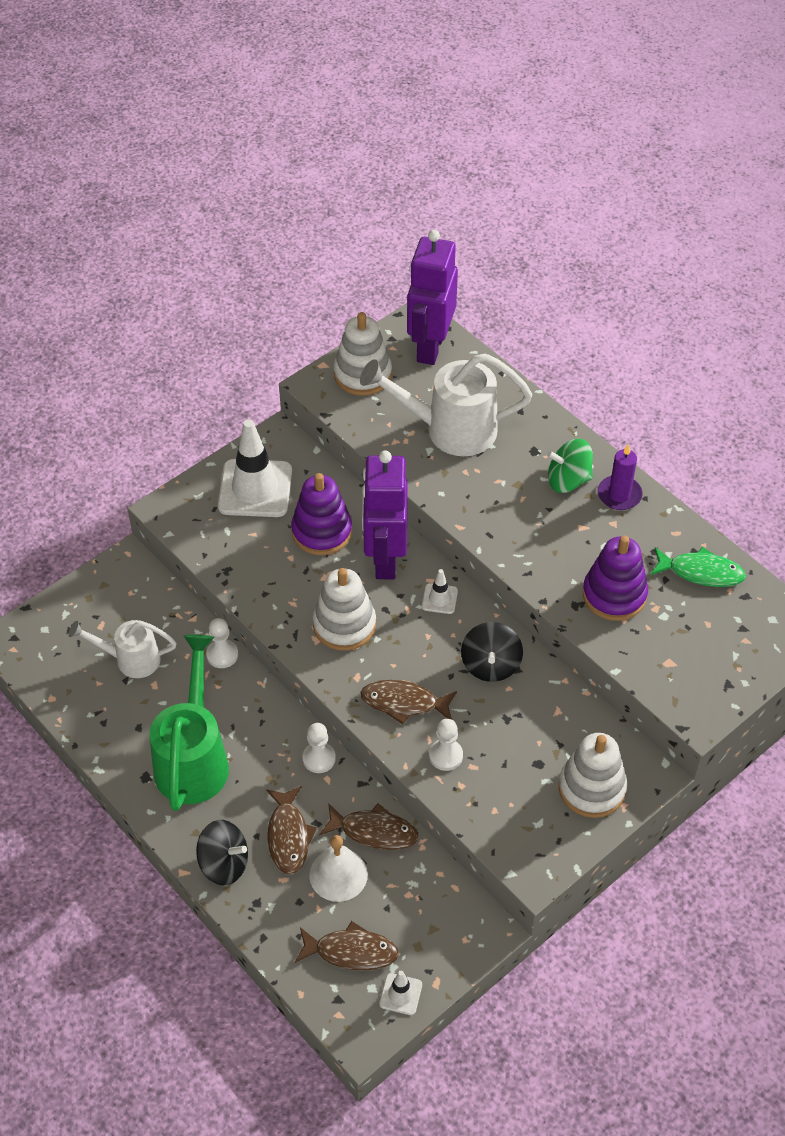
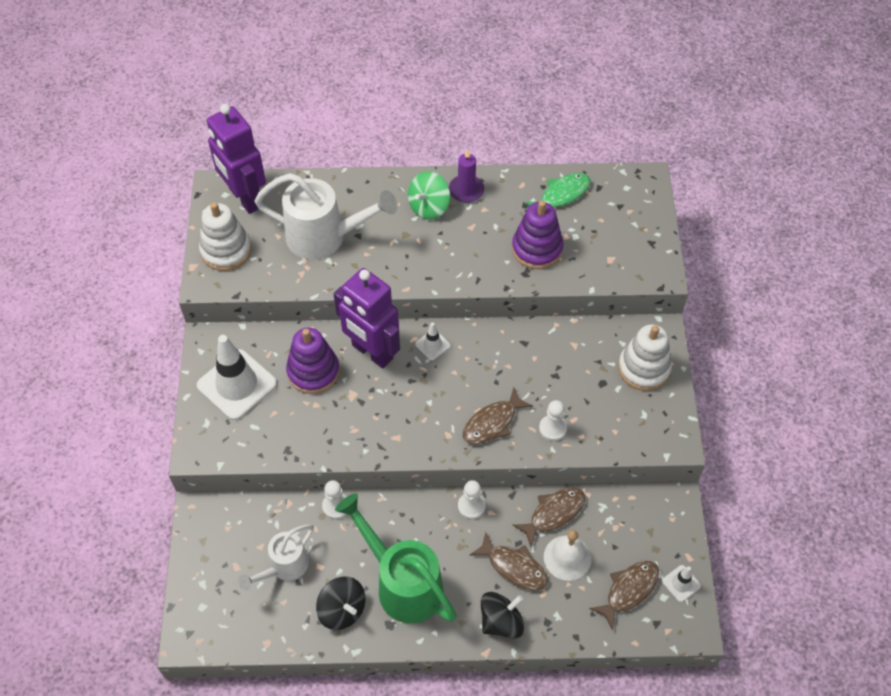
camera: 50 degrees left, 5 degrees up
(344, 625) = (401, 412): white stacking toy -> none
(450, 429) = (324, 237): white watering can -> white watering can turned 120 degrees counterclockwise
(490, 665) = (508, 354): black spinning top -> black spinning top (342, 610)

